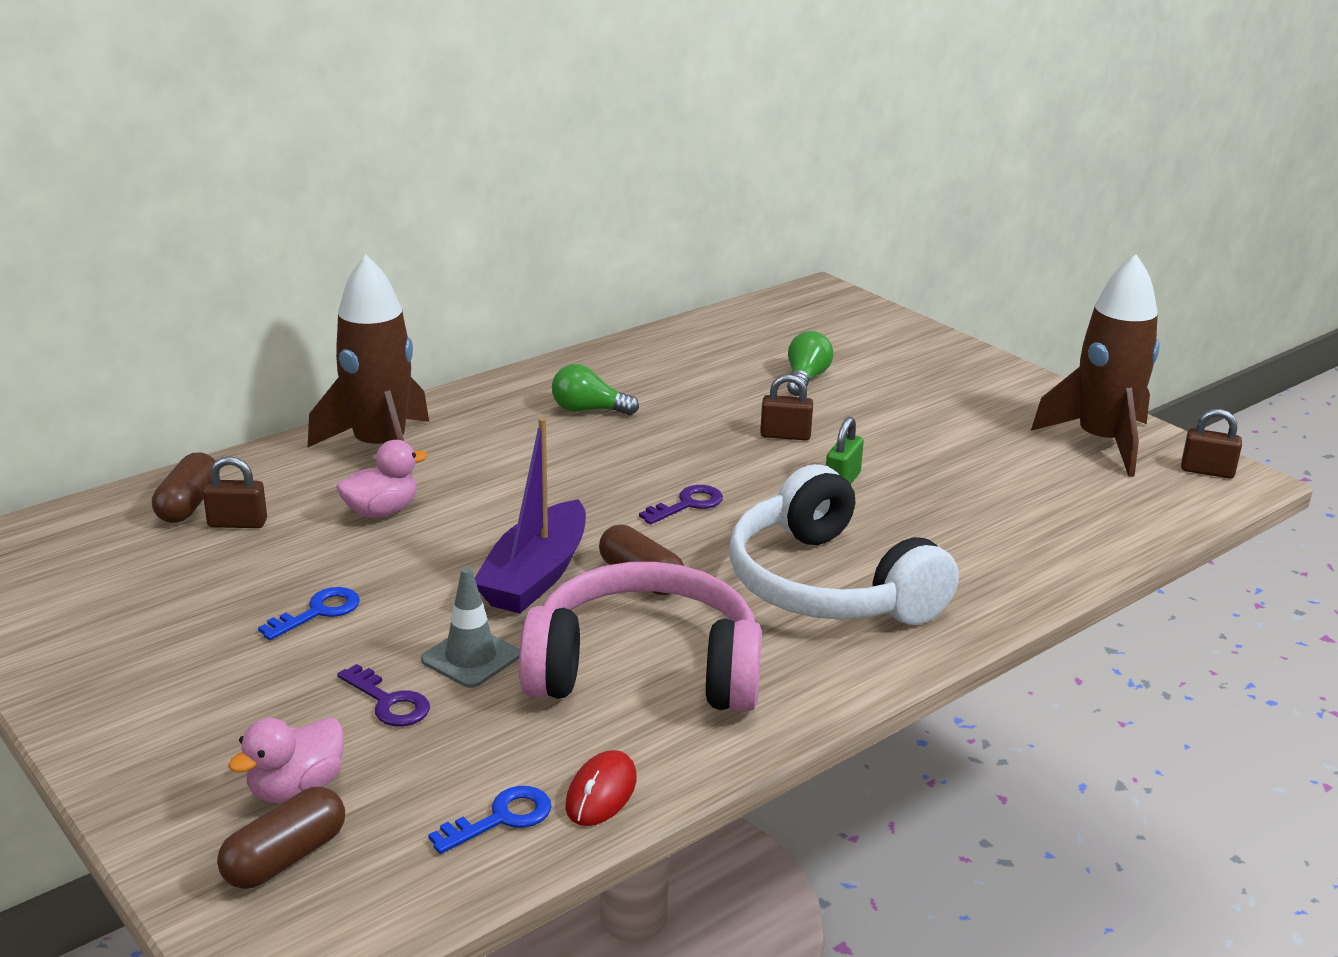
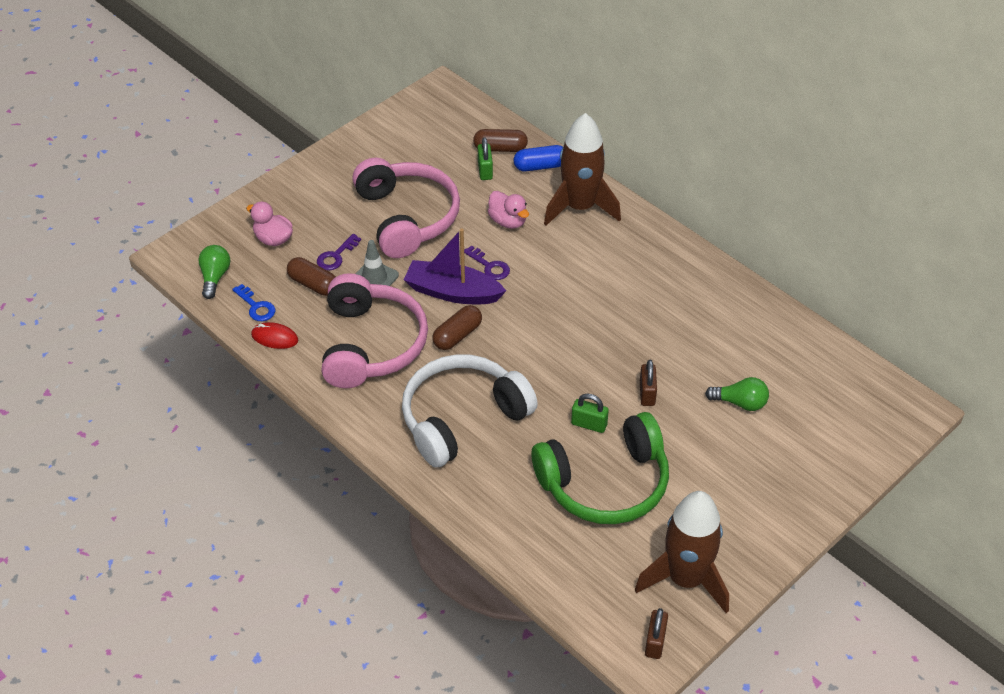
camera: 85 degrees right, 20 degrees up
(237, 523) = (485, 170): brown padlock -> green padlock
(260, 472) = (540, 166): none -> blue capsule
(285, 858) = (230, 245): brown capsule -> brown capsule (313, 284)
(318, 612) = (407, 217): blue key -> pink headphones
(588, 410) = (656, 292): green light bulb -> green light bulb (215, 277)
(688, 504) = (543, 349): purple key -> purple key (489, 266)
(951, 479) = (605, 483): none -> green headphones

